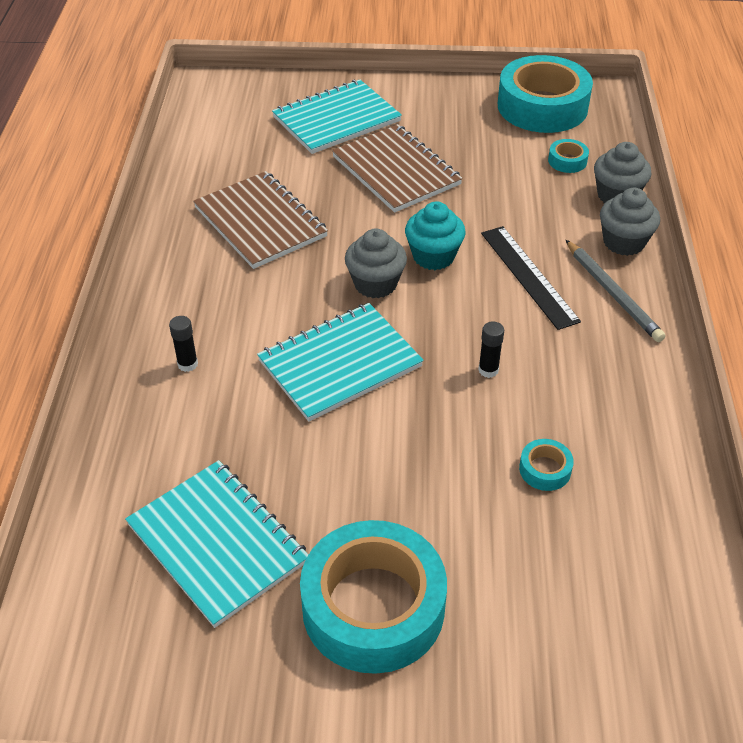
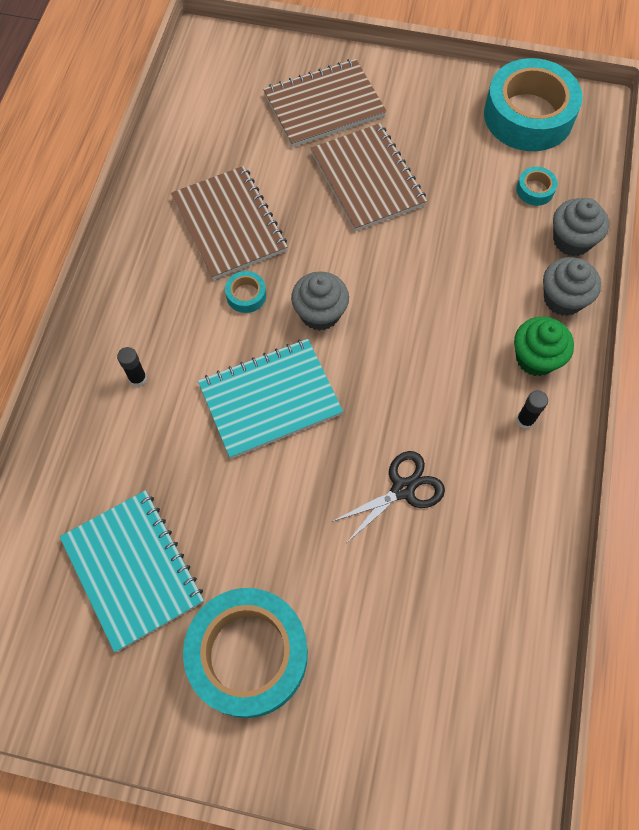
camera: 10 degrees right, 20 degrees up
(336, 119) = (324, 105): turquoise notebook -> brown notebook
(433, 256) = (380, 289): turquoise cupcake -> none
(488, 370) = (400, 428): black glue stick -> black glue stick (525, 420)
(507, 423) = (403, 489): none -> black scissors
(528, 276) = (463, 326): black ruler -> none
(545, 469) = (424, 543): turquoise tape -> turquoise tape (246, 295)
(612, 293) = (535, 358): grey pencil -> green cupcake

